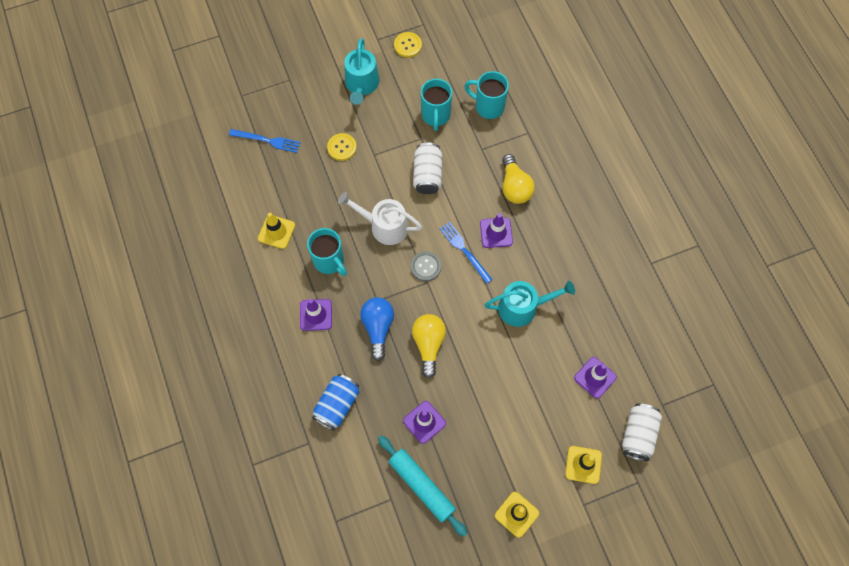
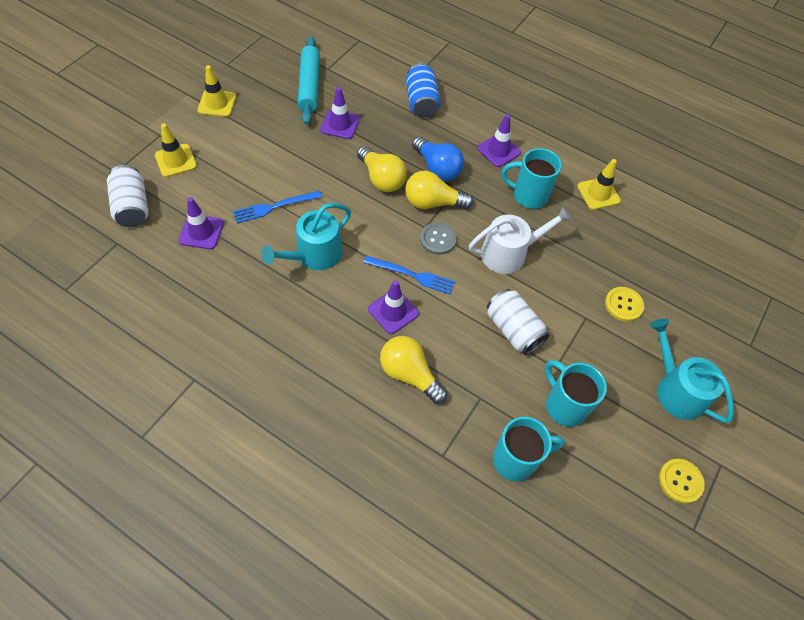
camera: 140 degrees right, 10 degrees down
(267, 140) = (697, 267): blue fork -> blue fork (274, 207)
(406, 299) = (432, 203): none -> yellow light bulb
(422, 486) = (309, 86): turquoise rolling pin -> turquoise rolling pin turned 75 degrees clockwise

